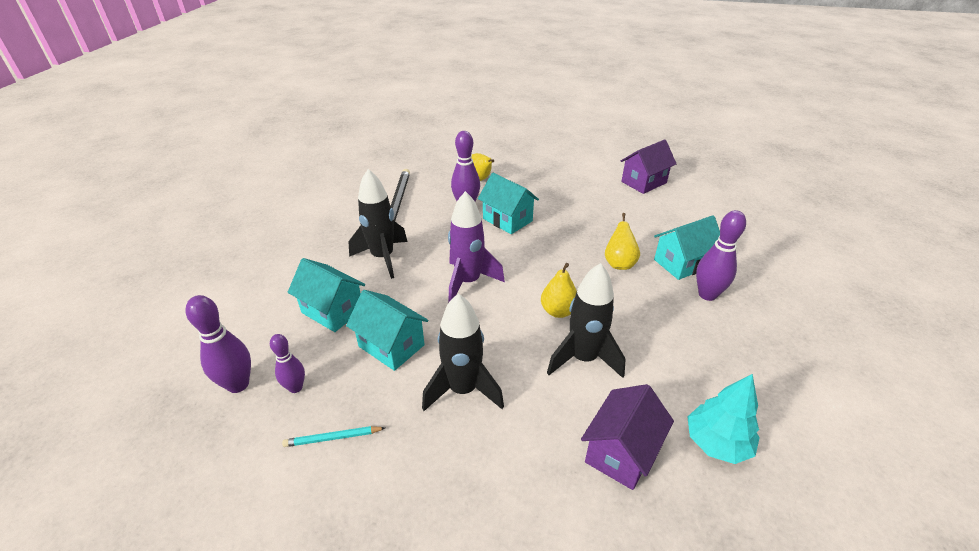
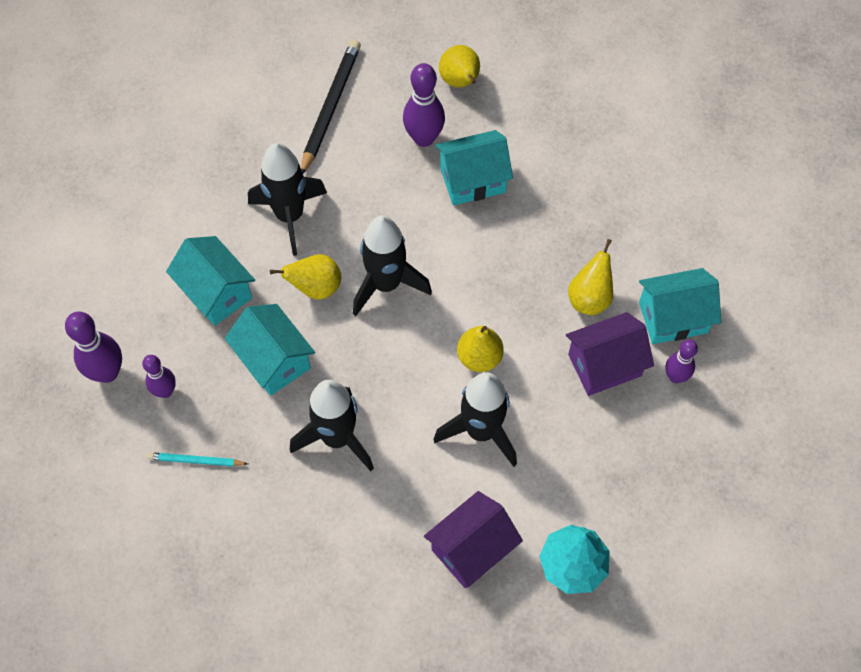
camera: 15 degrees right, 25 degrees up
(414, 293) = (315, 287): none -> yellow pear
(468, 282) = (386, 284): purple rocket -> black rocket
(507, 220) = (472, 180): turquoise house -> turquoise house turned 75 degrees counterclockwise
(644, 182) = (705, 143): purple house -> purple house (604, 365)
(707, 294) = (675, 376): purple bowling pin -> purple bowling pin, size x0.63

